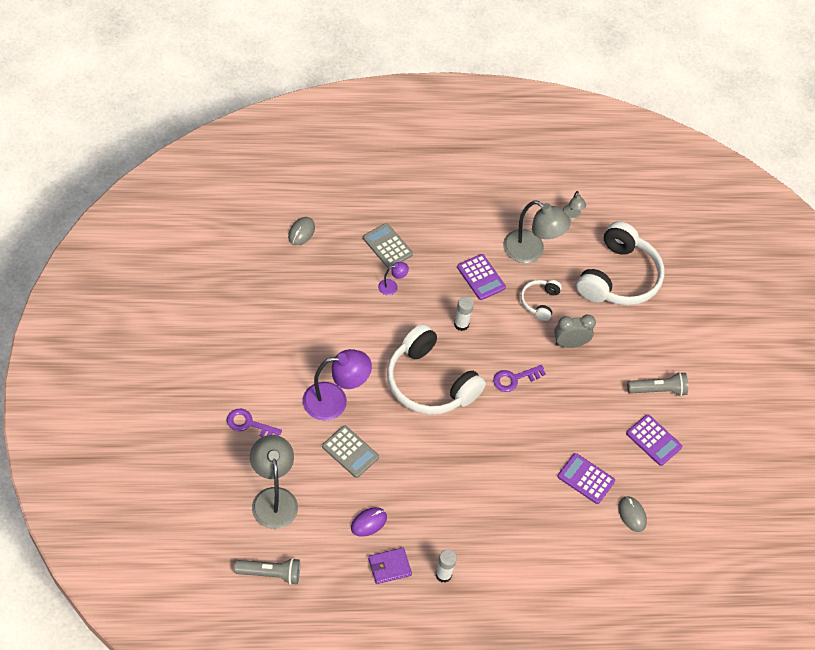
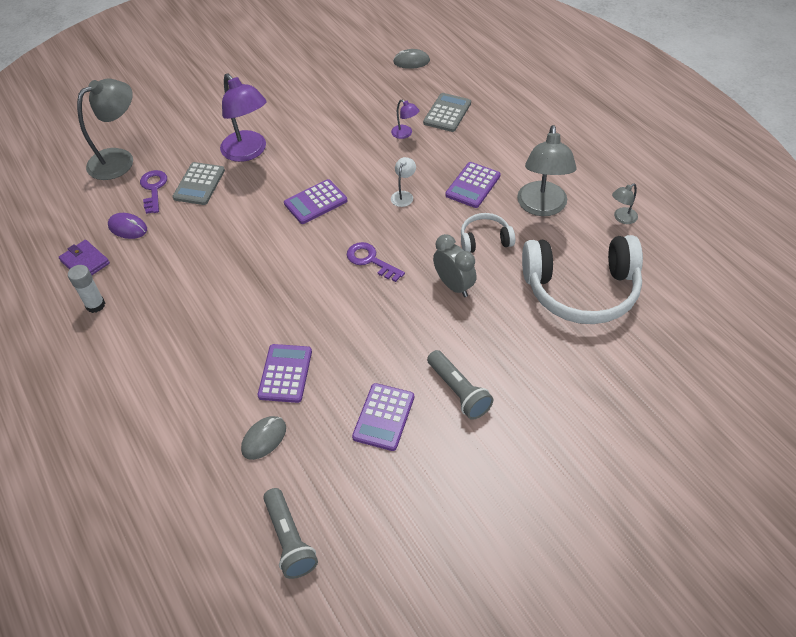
camera: 70 degrees right, 5 degrees down
(249, 424) = (187, 115): purple key -> purple key (153, 189)
(270, 574) = (39, 190): grey flashlight -> grey flashlight (289, 539)
(429, 383) = (315, 202): white headphones -> purple calculator
(461, 324) = (403, 195): white glue stick -> white lamp

